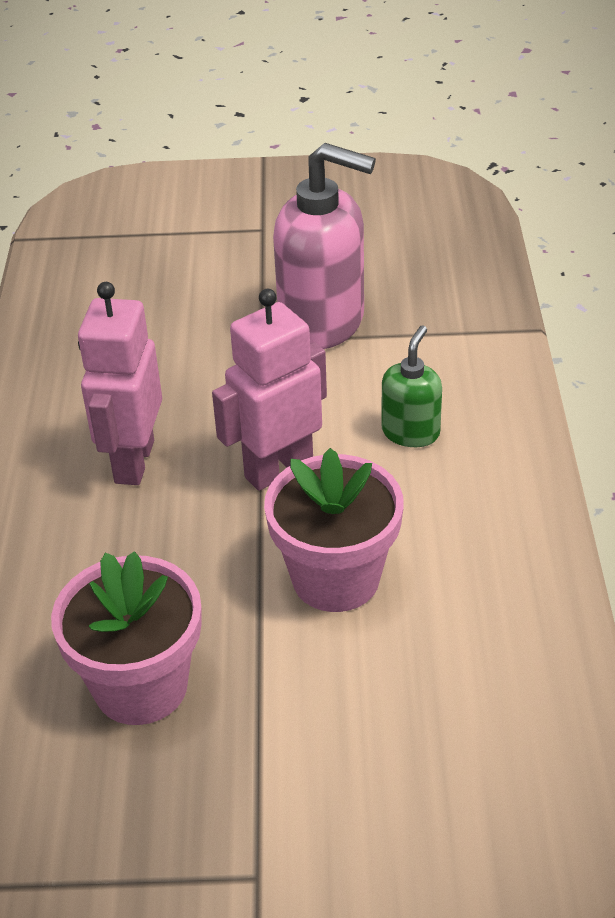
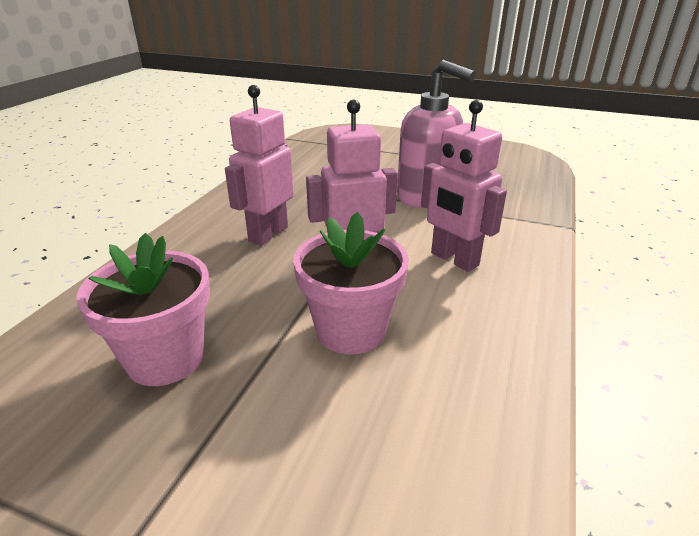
camera: 20 degrees right, 10 degrees down
(410, 432) = (454, 259): green soap dispenser -> pink robot

